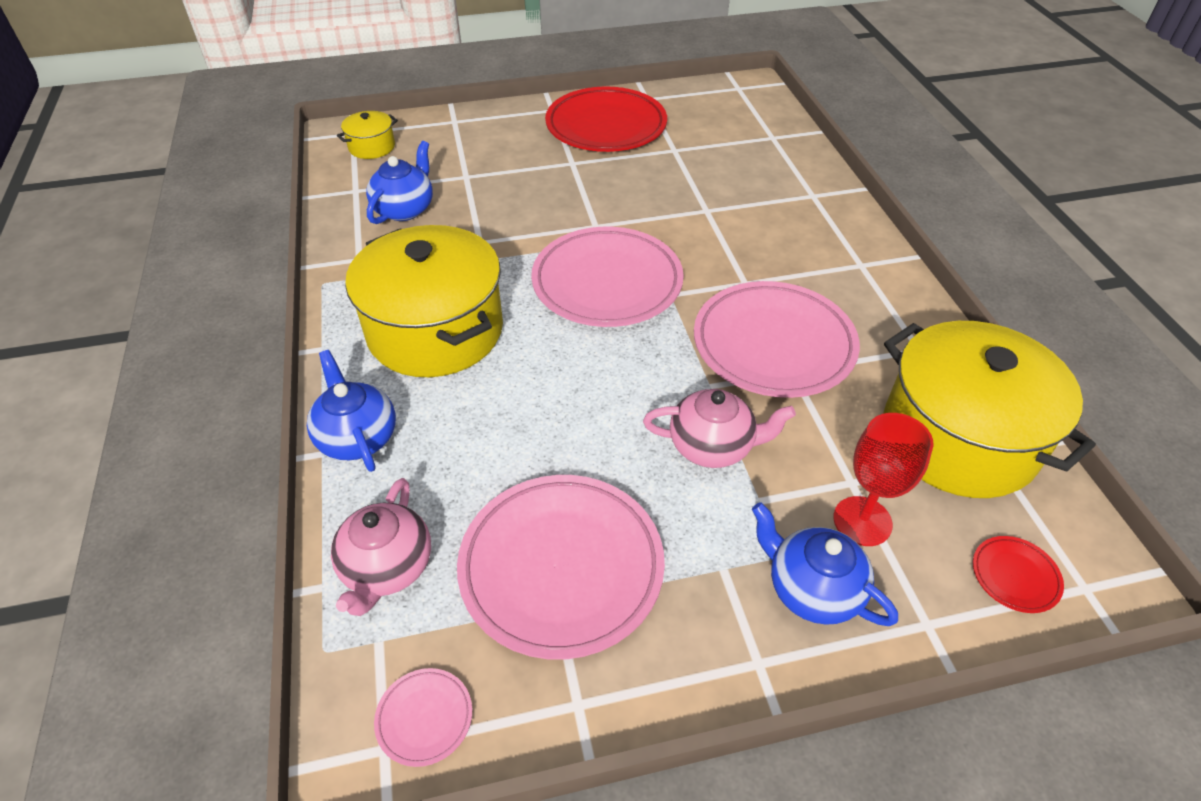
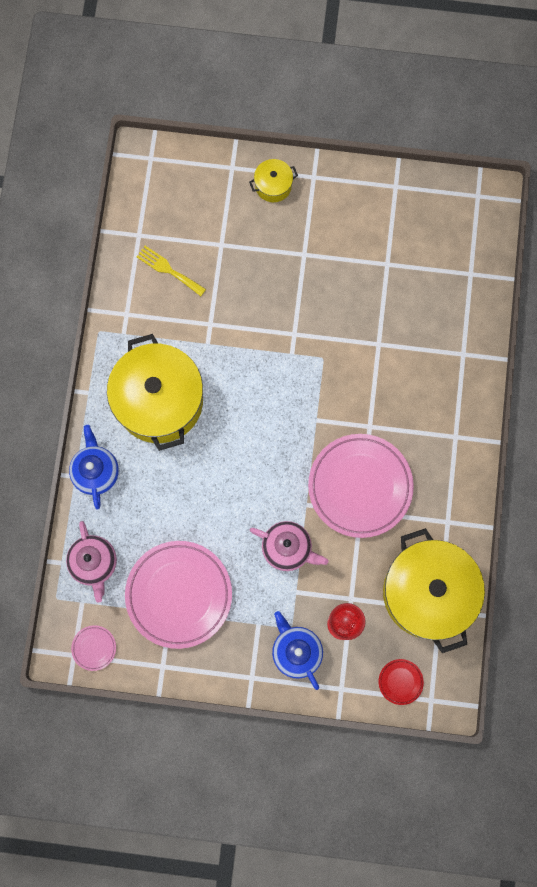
camera: 20 degrees right, 30 degrees up
(372, 147) = (161, 182): yellow pot -> yellow pot (273, 186)
(387, 568) = (94, 563): pink teapot -> pink teapot turned 45 degrees counterclockwise
(404, 209) = (168, 270): blue teapot -> yellow fork
(606, 126) = (347, 215): red plate -> none
(607, 283) = (280, 395): pink plate -> none

